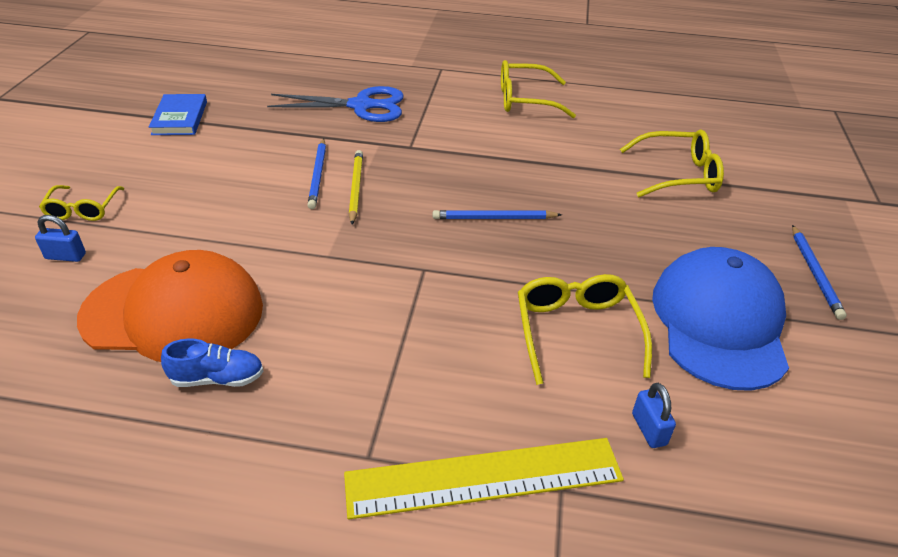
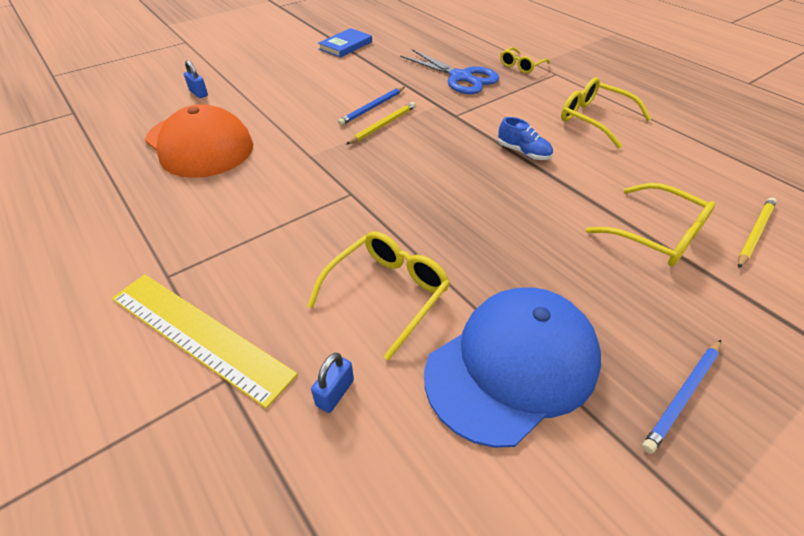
camera: 45 degrees right, 5 degrees up
(83, 210) = (236, 74): yellow glasses -> yellow glasses (521, 66)
(217, 378) = (169, 188): blue shoe -> blue shoe (523, 152)
(494, 218) = (444, 187): blue pencil -> none
(723, 142) = (754, 233): none -> yellow pencil

